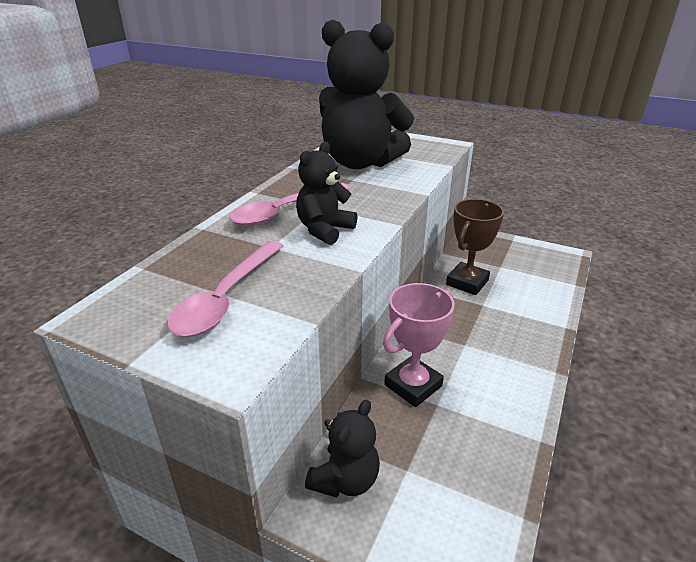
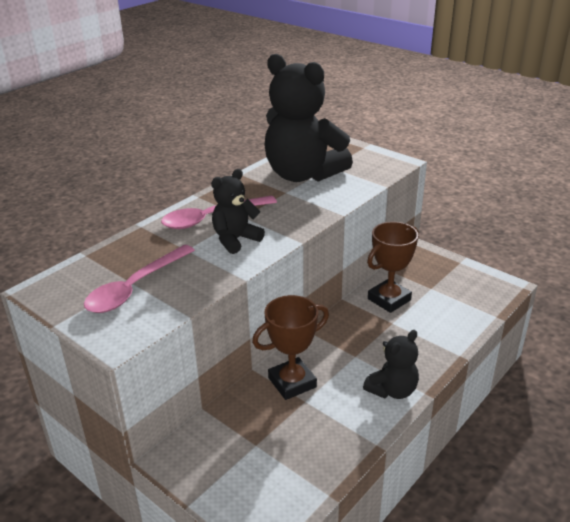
camera: 15 degrees right, 0 degrees up
(345, 480) = (205, 442): black teddy bear -> black teddy bear (392, 390)
(413, 385) = (292, 382): pink trophy -> brown trophy

